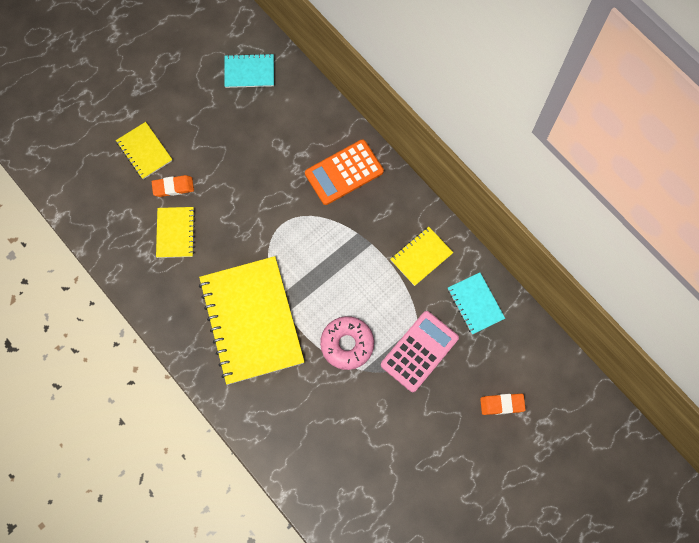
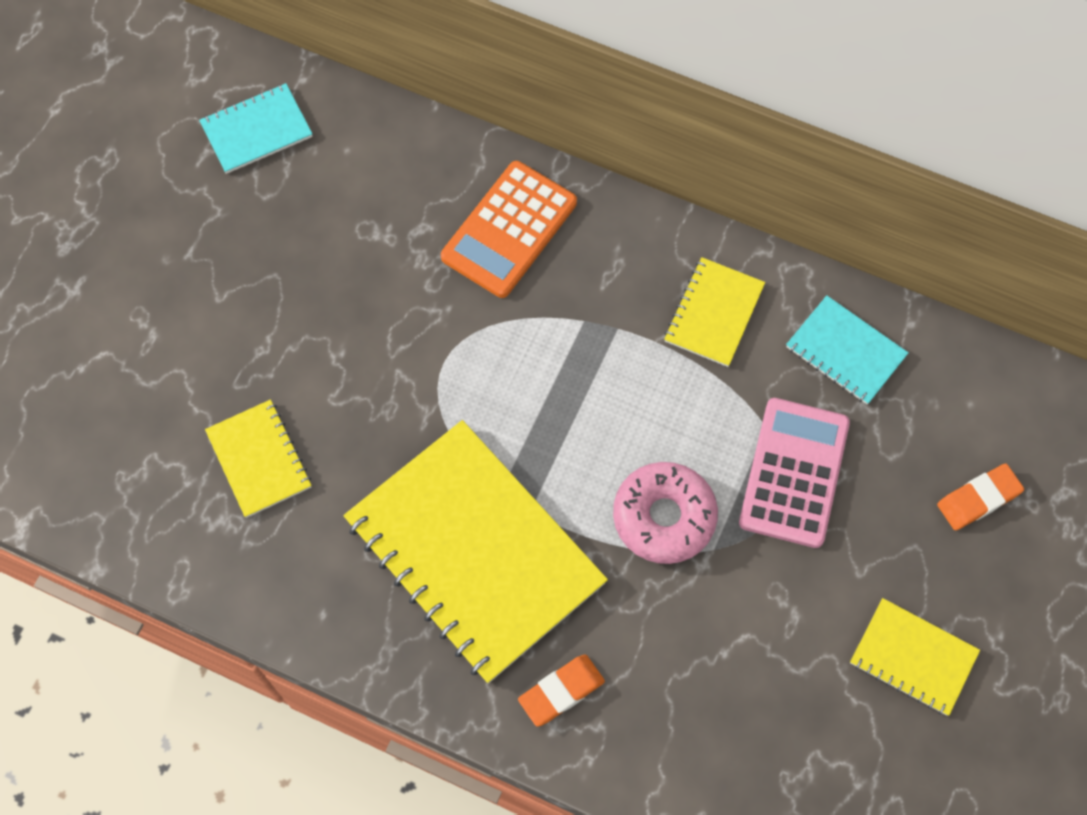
camera: 25 degrees left, 5 degrees down
(144, 151) = (131, 342): yellow notebook -> yellow notebook (913, 657)
(173, 187) = (215, 382): orange eraser -> orange eraser (561, 691)

